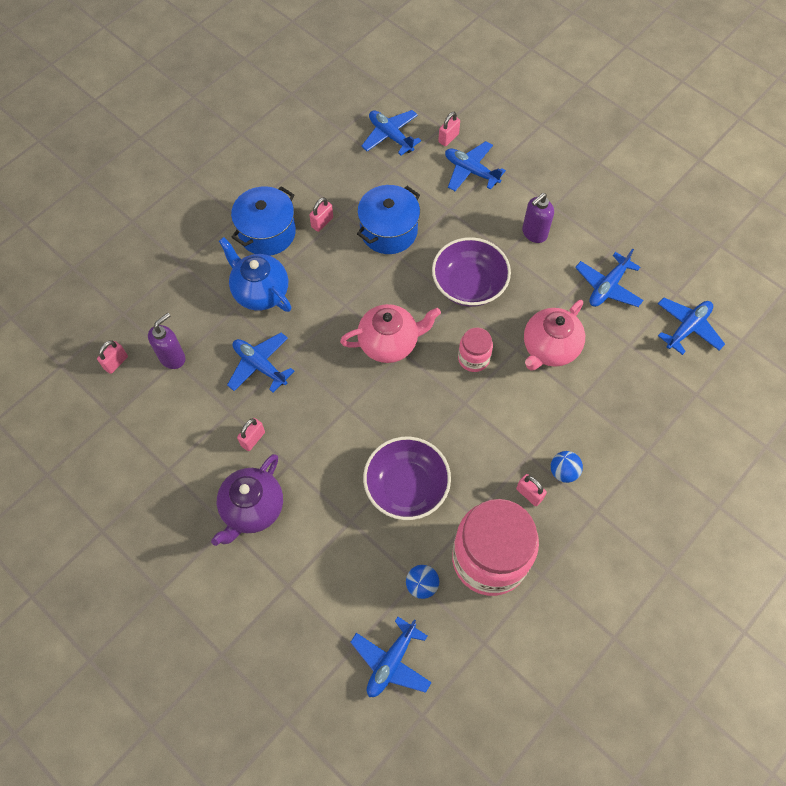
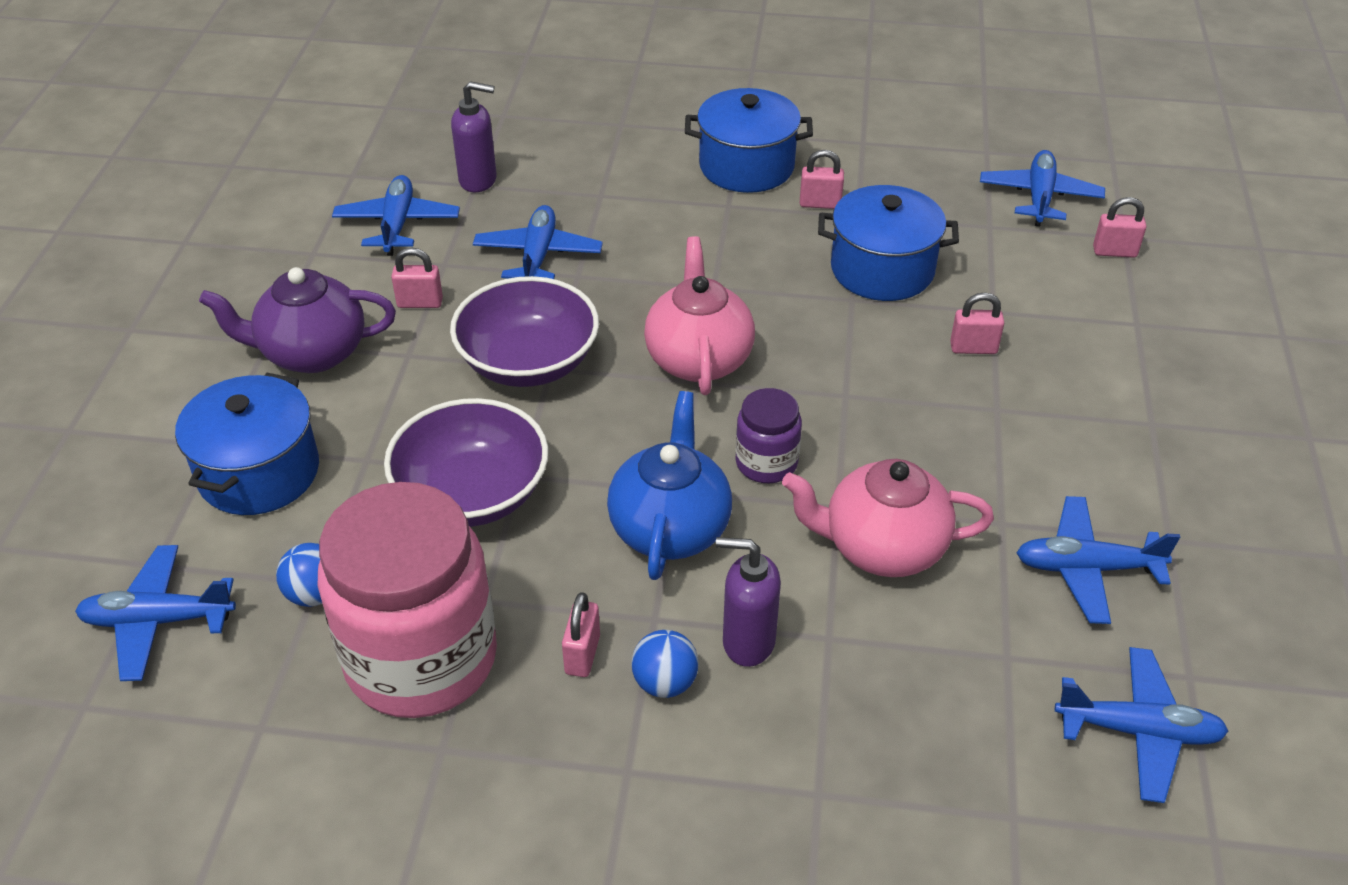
camera: 55 degrees right, 20 degrees down
(116, 362) = (429, 142): pink padlock -> pink padlock (973, 348)
(260, 292) = (650, 203): blue teapot -> blue teapot (670, 528)
(323, 574) = (259, 472): none -> blue pot
(389, 343) = (698, 359): pink teapot -> pink teapot turned 135 degrees counterclockwise
(469, 285) = (890, 395): purple bowl -> purple bowl (528, 362)
(471, 171) = (1090, 301): blue plane -> blue plane (397, 224)
(473, 358) = (766, 463): pink jar -> purple jar
(534, 233) = (1072, 424): purple soap dispenser -> purple soap dispenser (747, 642)

